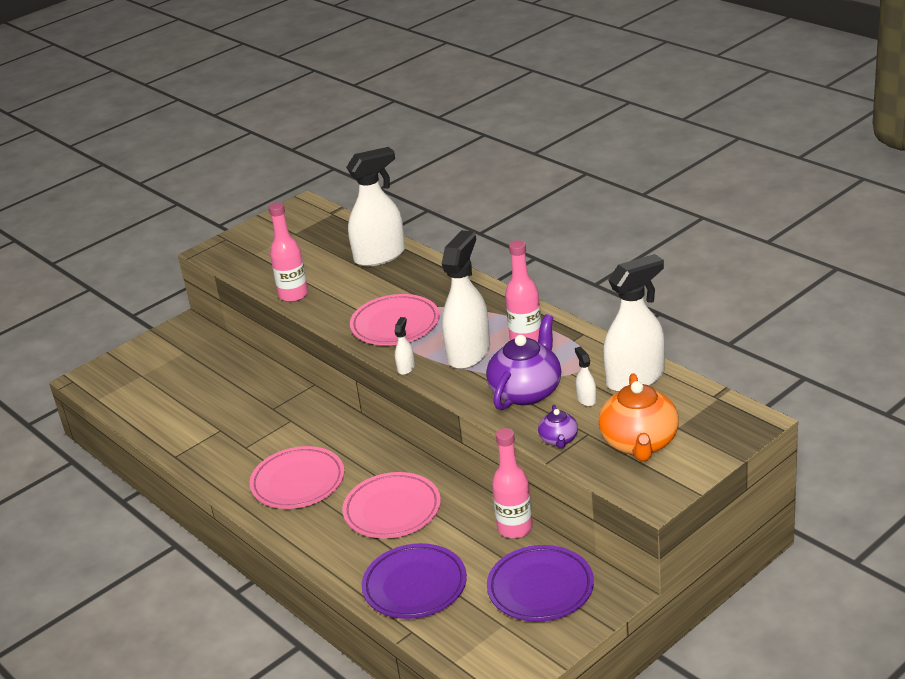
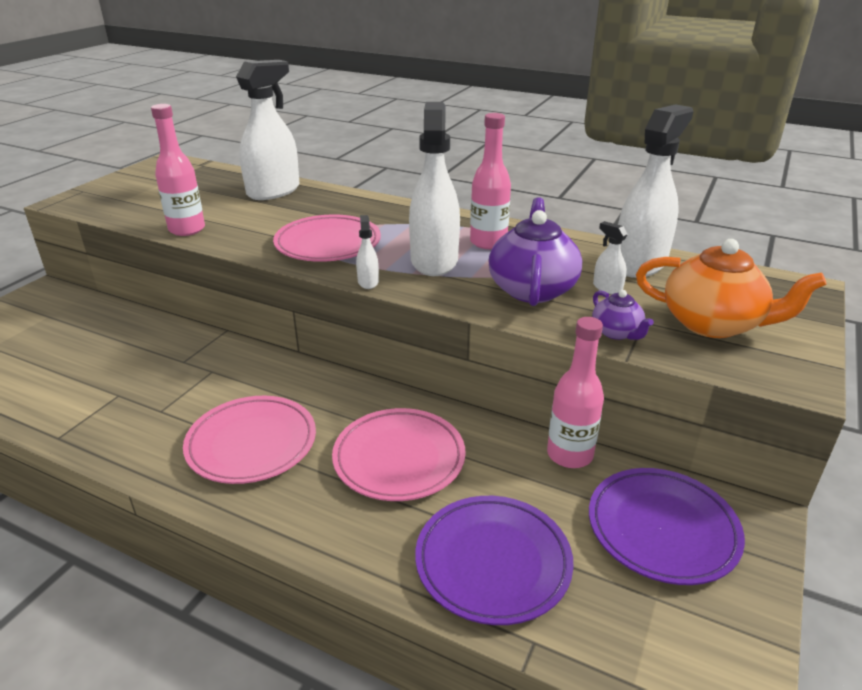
camera: 25 degrees left, 0 degrees up
(639, 443) = (713, 324): orange teapot -> orange teapot turned 45 degrees counterclockwise

